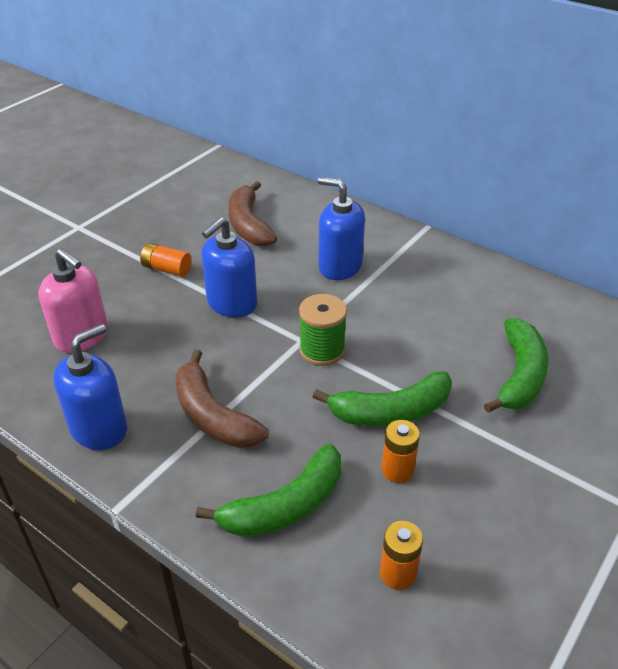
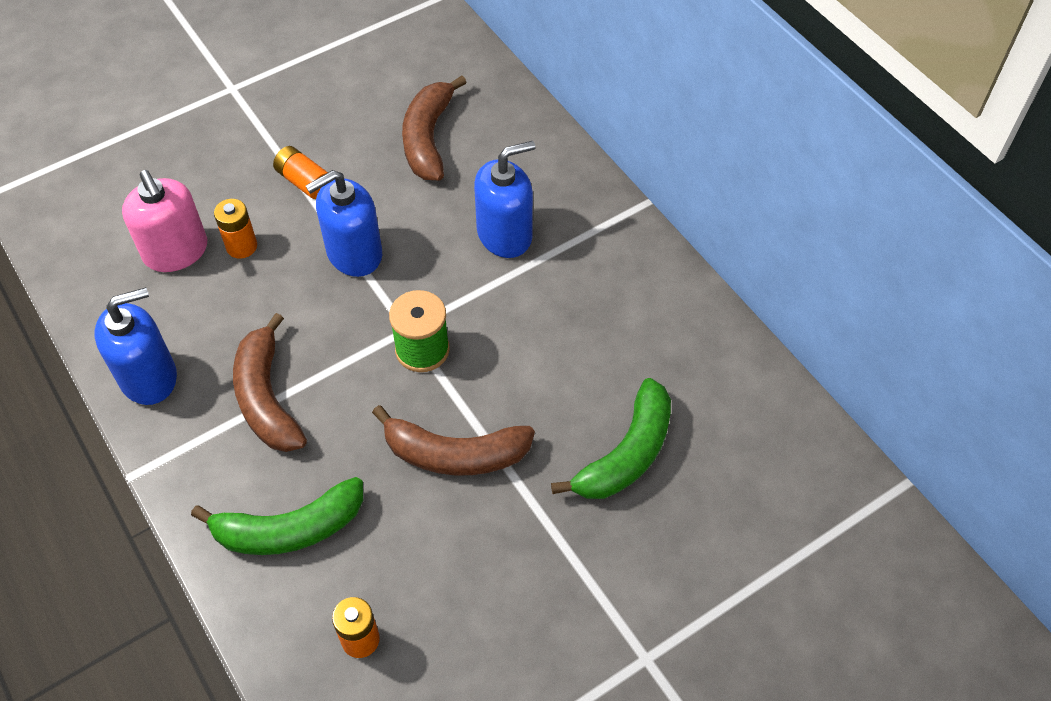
camera: 20 degrees right, 15 degrees up
(340, 266) = (505, 234): blue soap dispenser -> blue soap dispenser turned 105 degrees clockwise
(391, 412) = (455, 454): green banana -> brown banana
(397, 470) = (422, 527): orange battery -> orange battery (241, 246)

